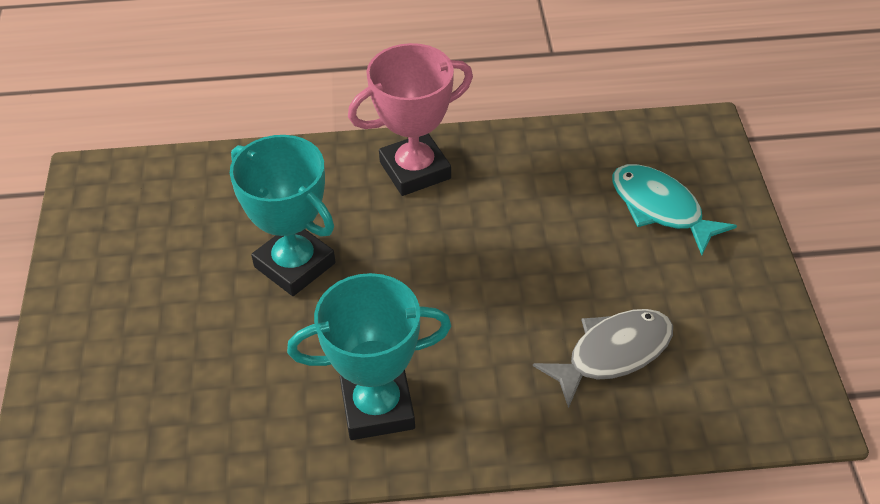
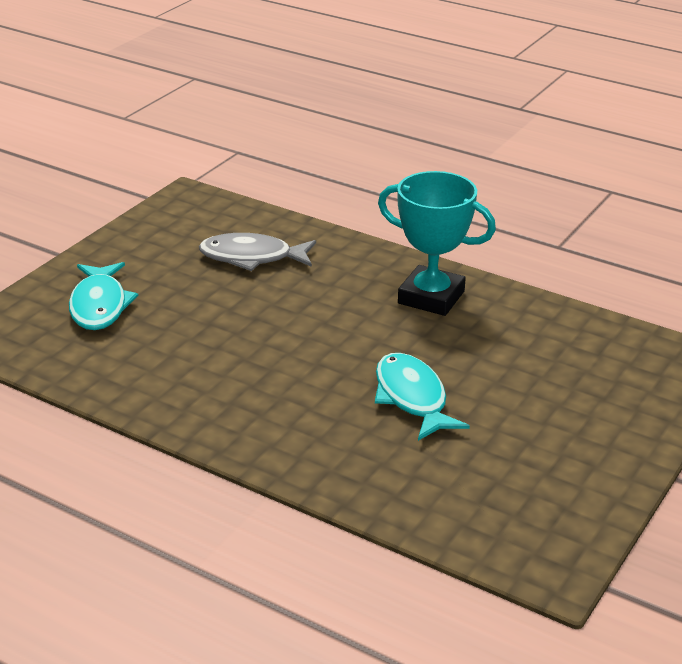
camera: 145 degrees left, 15 degrees down
(294, 265) = (412, 398): turquoise trophy -> turquoise fish
(415, 170) = (238, 417): pink trophy -> none

